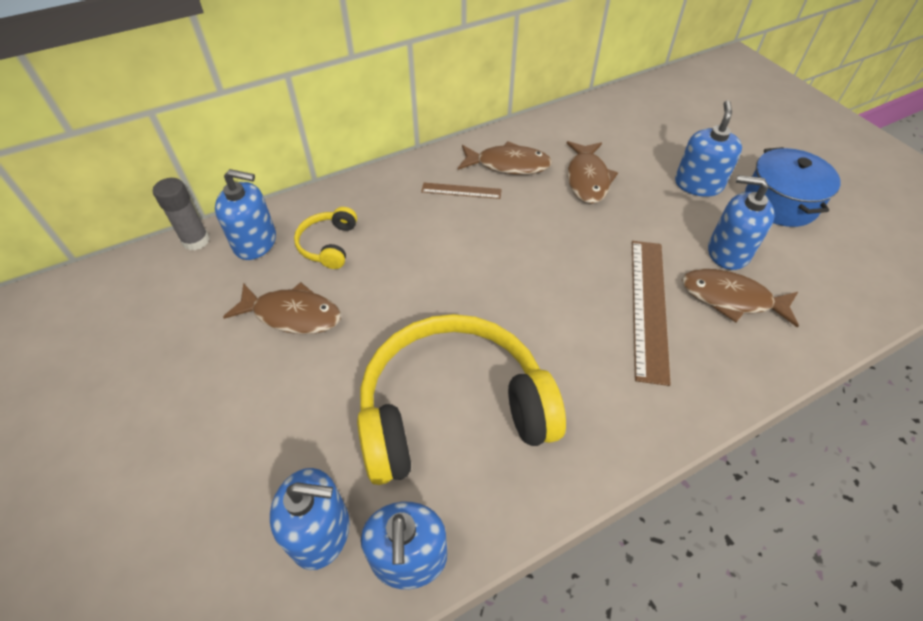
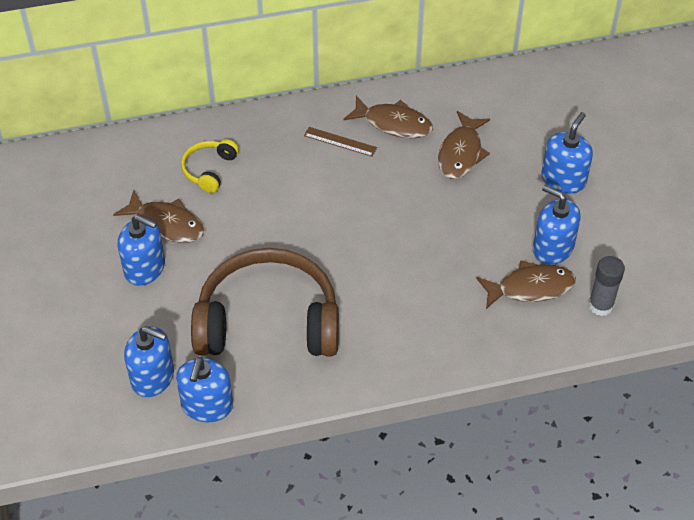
camera: 15 degrees right, 0 degrees up
(196, 240) = (101, 143): grey glue stick -> grey glue stick (600, 305)
(255, 242) = (149, 155): blue soap dispenser -> blue soap dispenser (145, 268)
(452, 409) = (268, 321): yellow headphones -> brown headphones
(648, 307) = (456, 279): brown ruler -> none
(731, 299) = (530, 287): brown fish -> brown fish turned 135 degrees clockwise
(780, 203) = (630, 213): blue pot -> none

